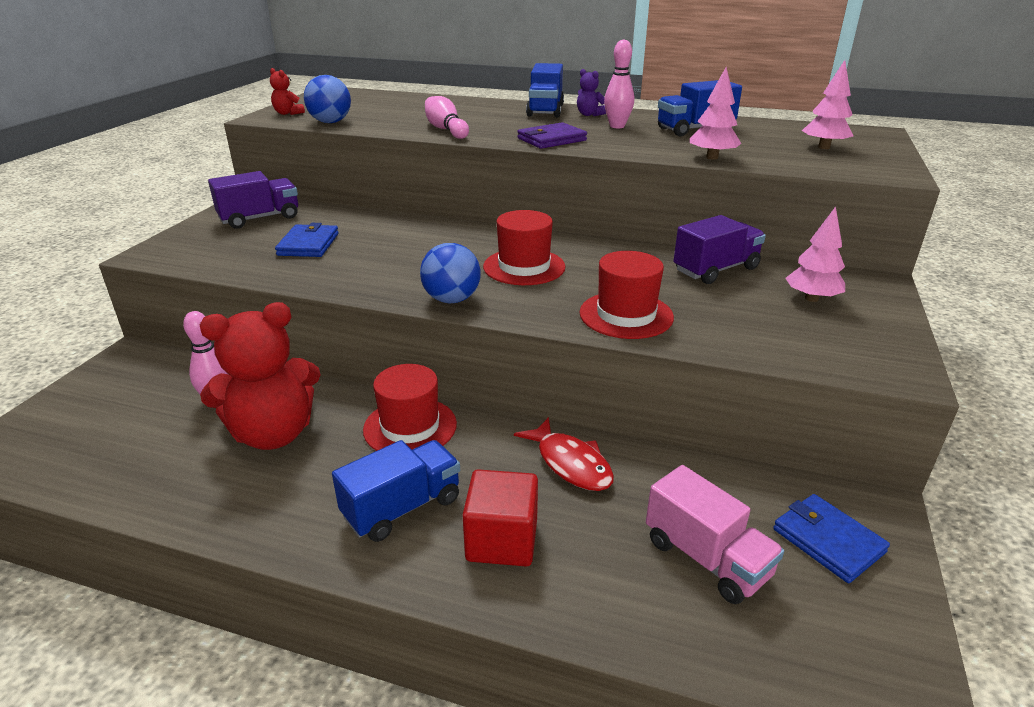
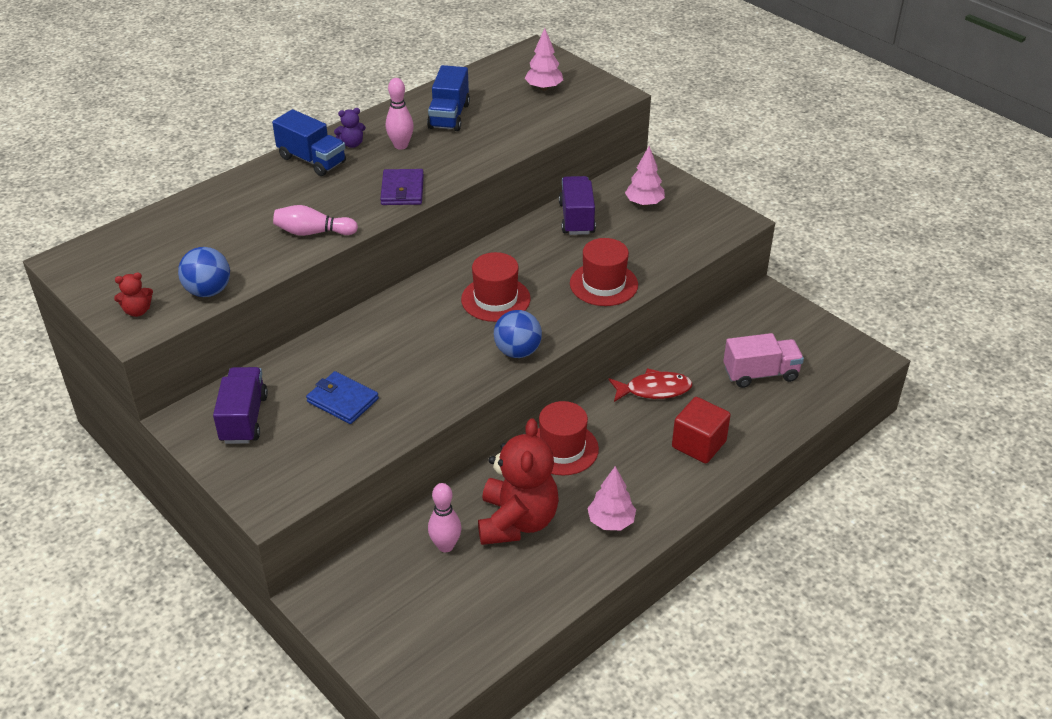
camera: 60 degrees left, 10 degrees up
(402, 508) = (643, 477): blue truck -> none
(712, 157) = (519, 141): pink tree -> pink tree (611, 522)
(828, 540) = (776, 326): blue wallet -> none

